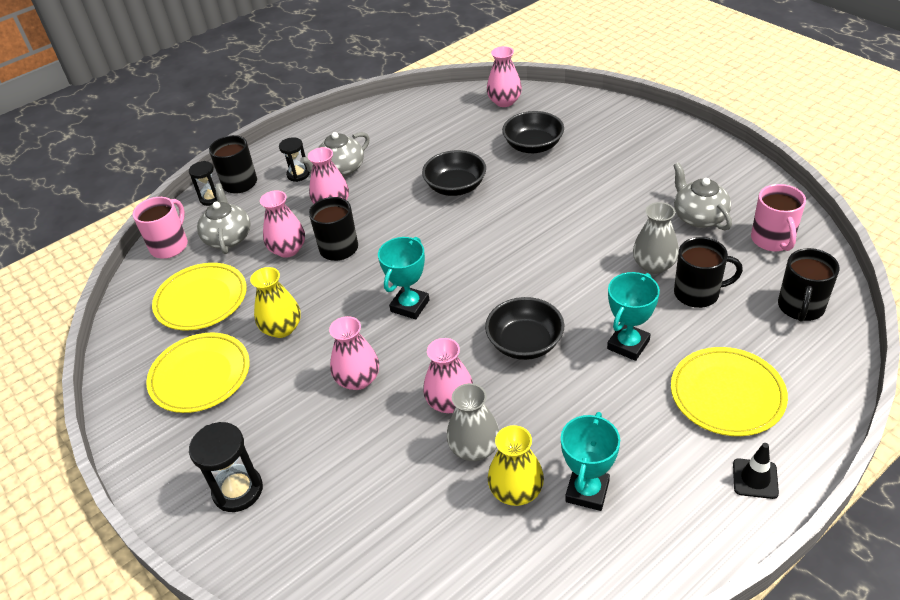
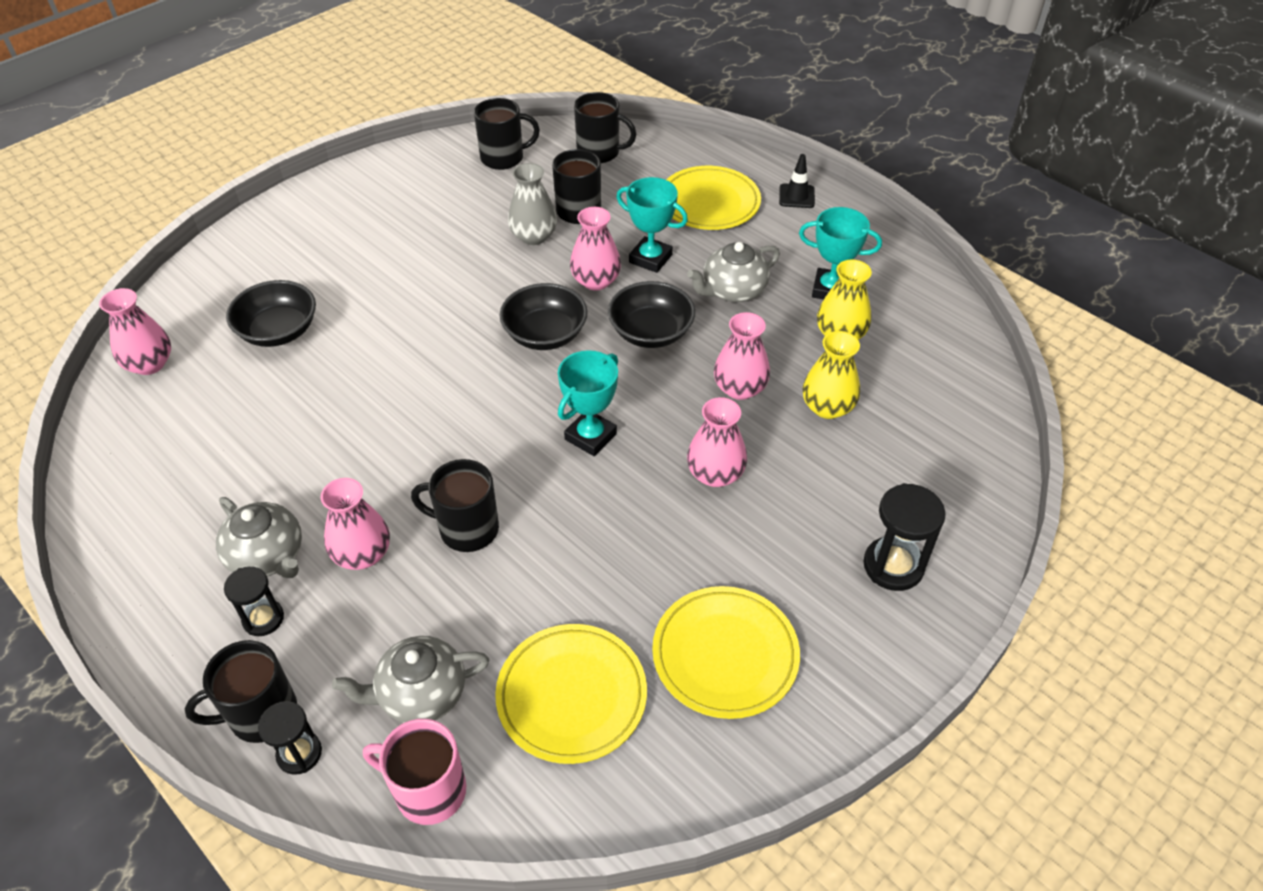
camera: 100 degrees left, 5 degrees up
(282, 328) = (631, 572): yellow vase -> yellow vase (827, 407)
(288, 249) = (463, 596): pink vase -> pink vase (596, 281)
(410, 306) = (590, 436): turquoise trophy -> turquoise trophy turned 75 degrees counterclockwise
(455, 187) = (352, 408): black bowl -> black bowl (545, 334)
(474, 448) = (797, 366): grey vase -> none
(699, 217) = (458, 201): grey teapot -> grey teapot (733, 290)
(772, 240) = (503, 158): pink mug -> black mug

